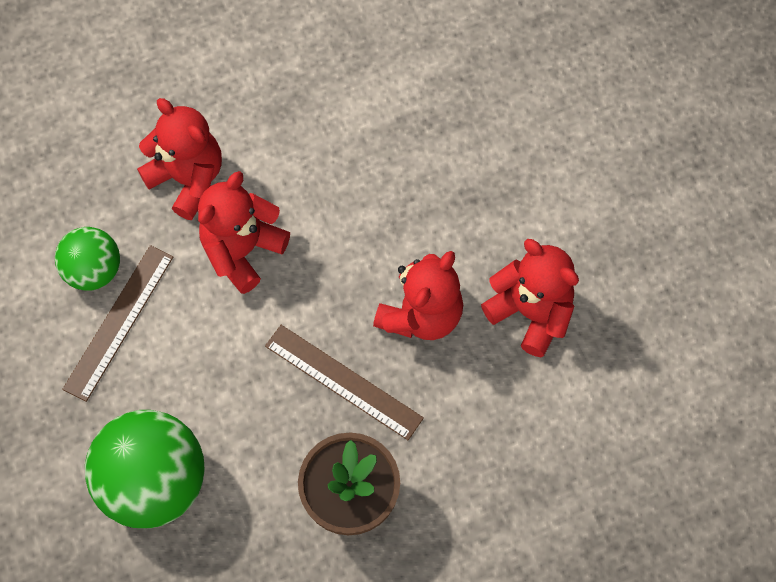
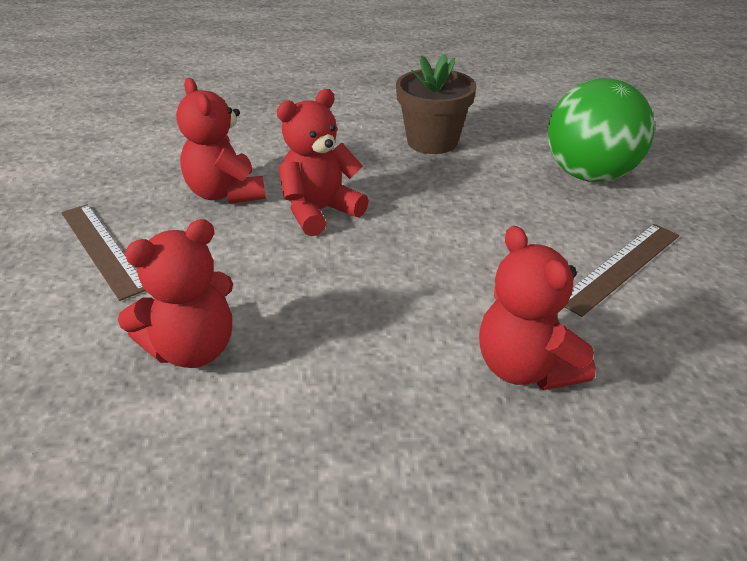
camera: 160 degrees left, 30 degrees down
(94, 270) = (651, 312): green ball -> none
(242, 250) = (474, 289): red teddy bear -> red teddy bear (193, 349)
(343, 381) = (410, 191): brown ruler -> brown ruler (102, 249)

